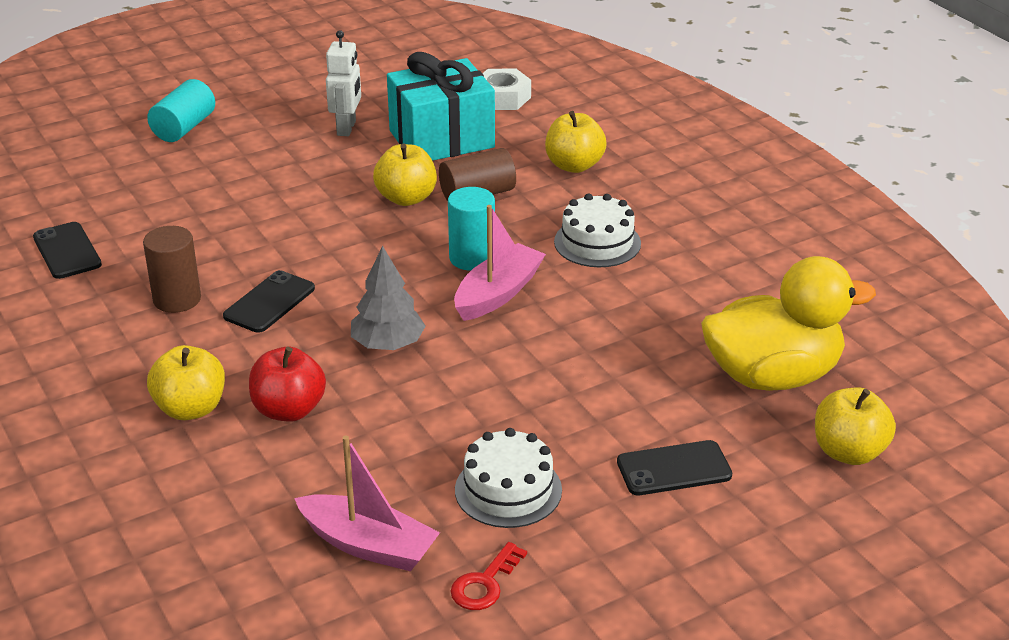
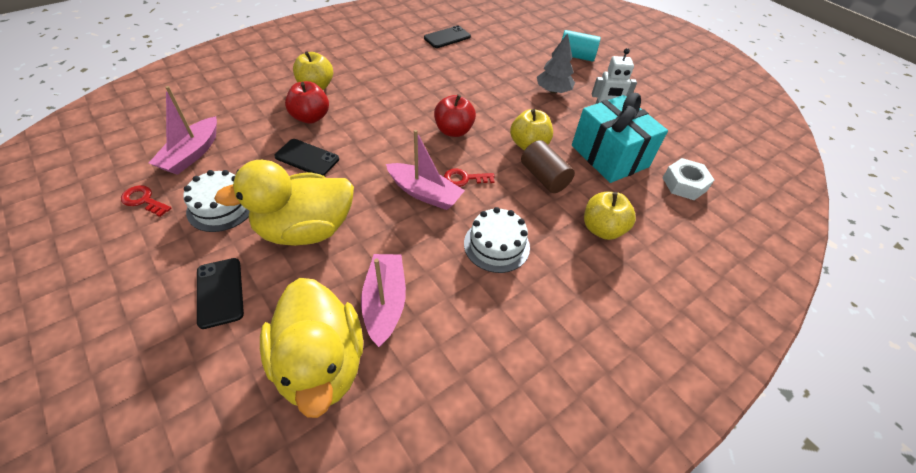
camera: 80 degrees right, 15 degrees up
(177, 299) = (409, 72): brown cylinder -> none
(269, 302) = (408, 102): black phone -> black phone (307, 158)
(359, 261) = (453, 131): none -> red apple
(388, 344) = (368, 148): grey tree -> grey tree (553, 91)
(472, 258) = (464, 179): turquoise cylinder -> red key
(562, 400) = (305, 229): none -> yellow duck
(687, 330) = (385, 303): none -> pink boat
(848, 452) = (210, 420): yellow apple -> none

